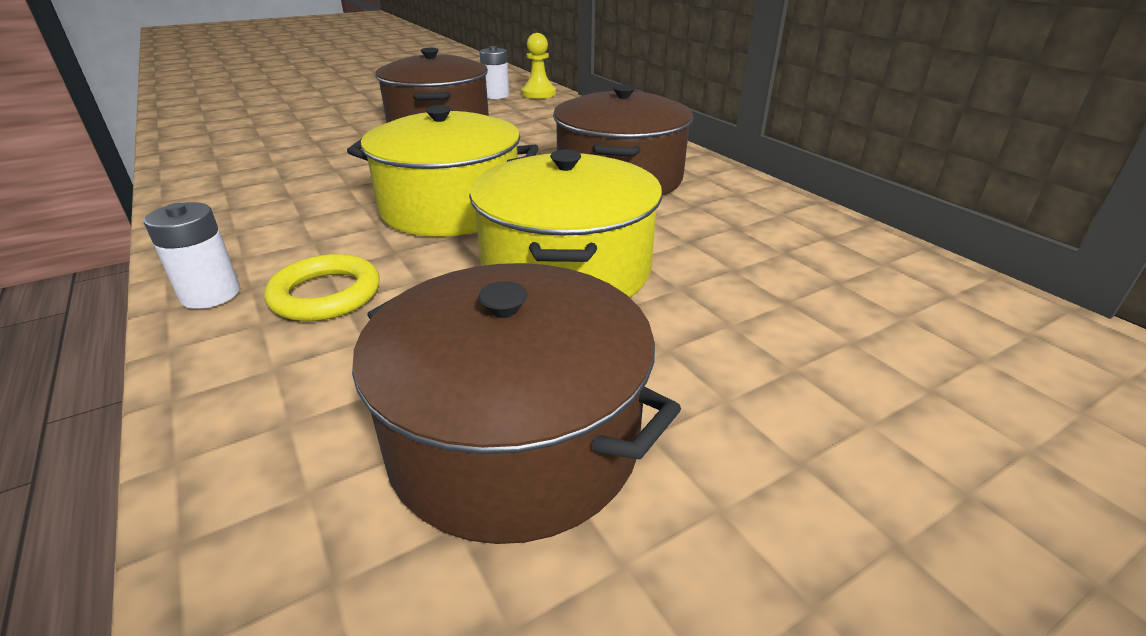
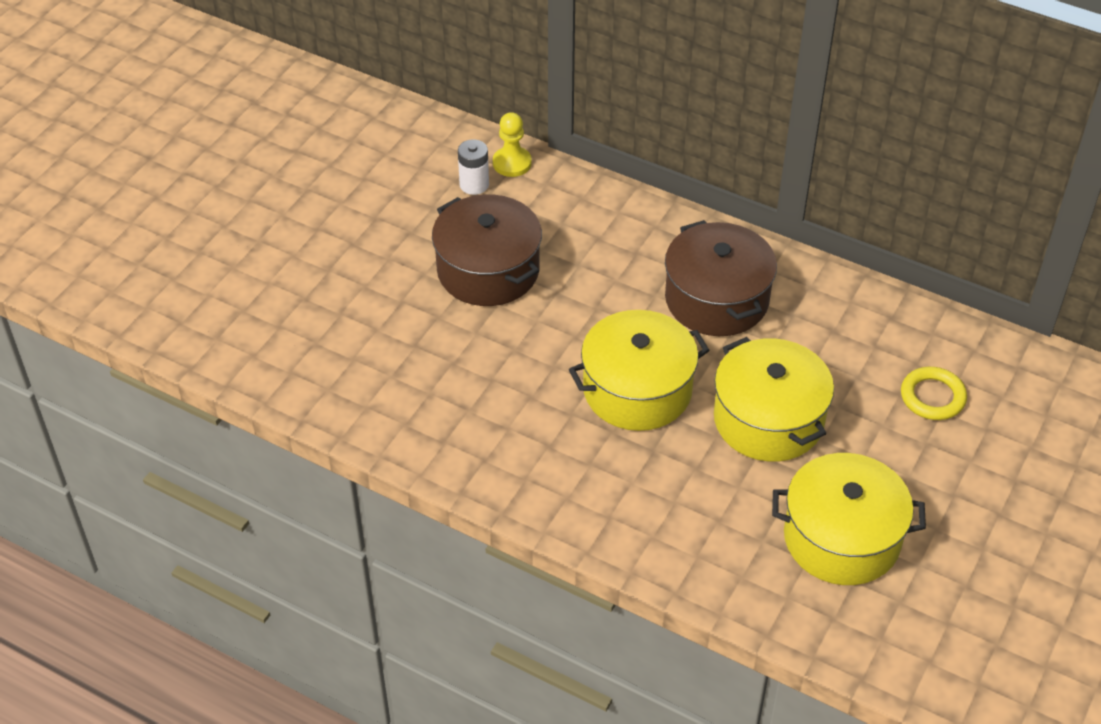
camera: 30 degrees left, 15 degrees up
(210, 294) = (597, 532): white battery -> none
(326, 294) = (660, 502): yellow ring -> yellow ring (932, 397)
(514, 440) = (841, 538): brown pot -> yellow pot

